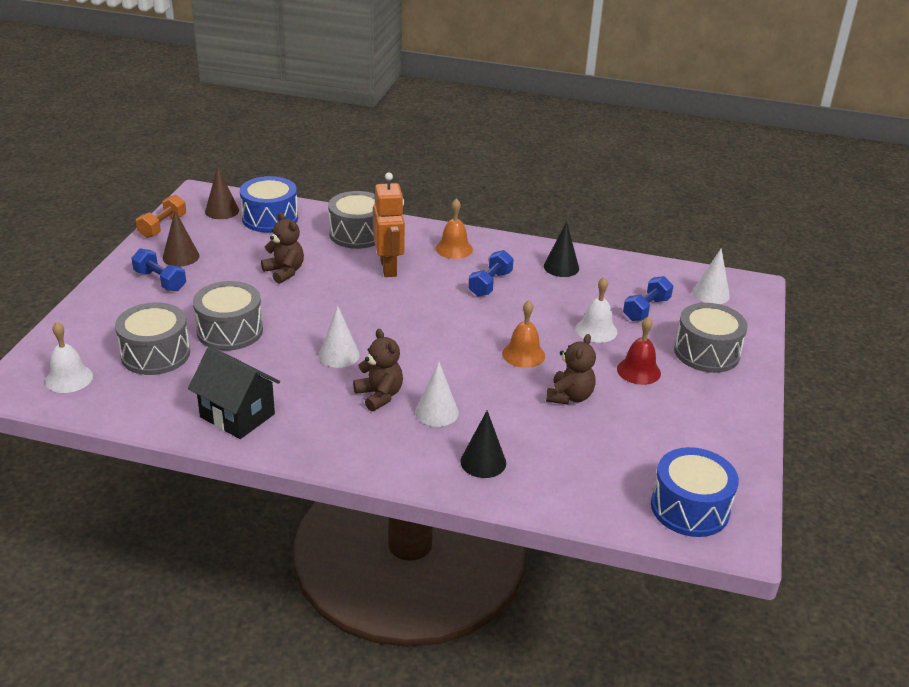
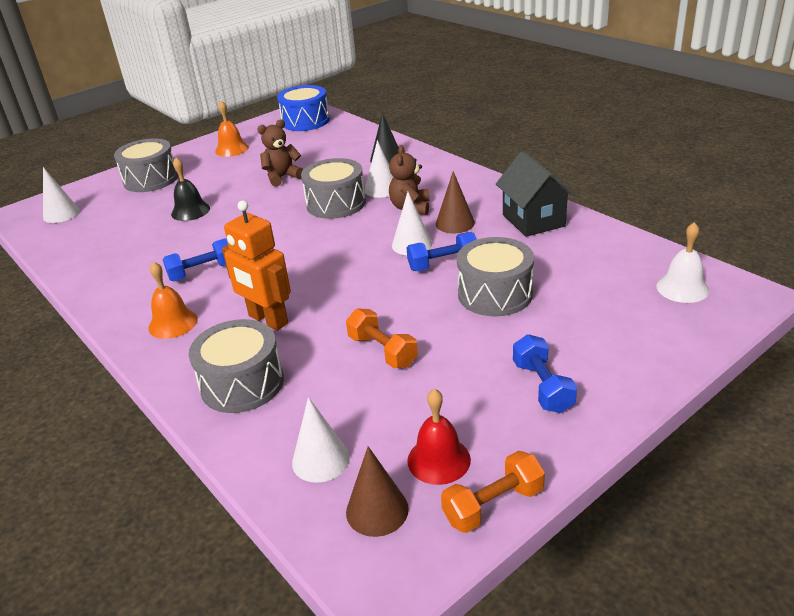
camera: 140 degrees left, 0 degrees up
(155, 354) = (584, 290): grey drum -> grey drum (336, 203)
(181, 256) = (495, 422): brown cone -> brown cone (455, 223)
(270, 218) = (320, 460): blue drum -> white cone
(284, 272) = (382, 351): brown teddy bear -> orange dumbbell
(389, 268) = (268, 320): orange robot -> orange robot turned 75 degrees counterclockwise
(523, 354) = (270, 208): orange bell -> orange bell (232, 149)
(561, 267) = (117, 270): black cone -> none
(596, 330) = (190, 211): white bell -> black bell
(638, 371) = (213, 180): red bell -> red bell (439, 460)
(646, 309) = (127, 216): blue dumbbell -> blue dumbbell (443, 264)

